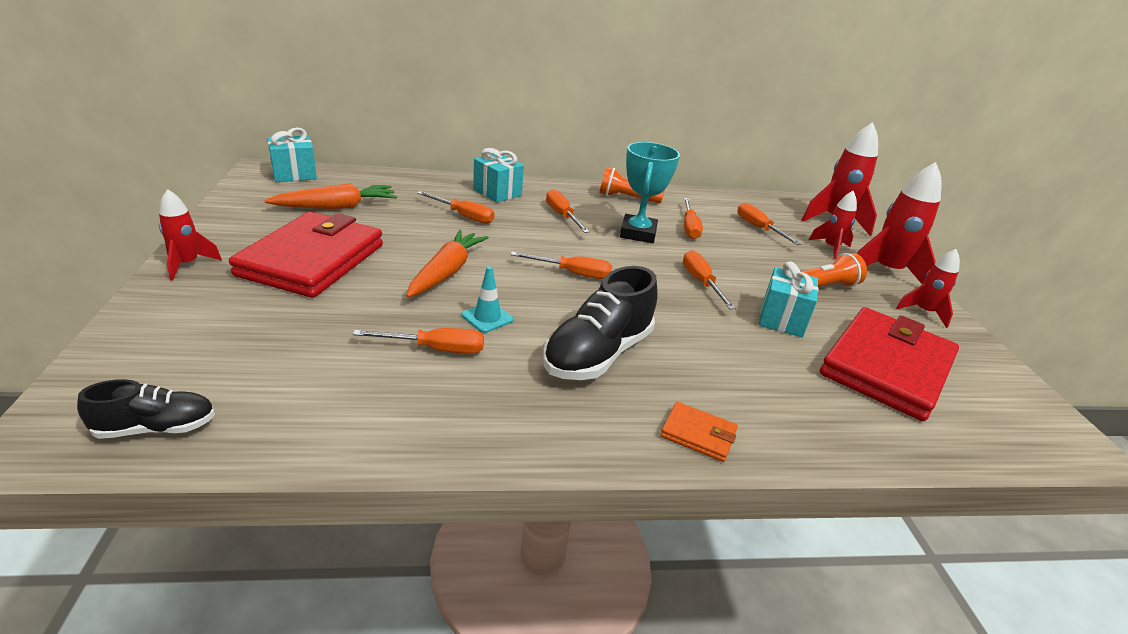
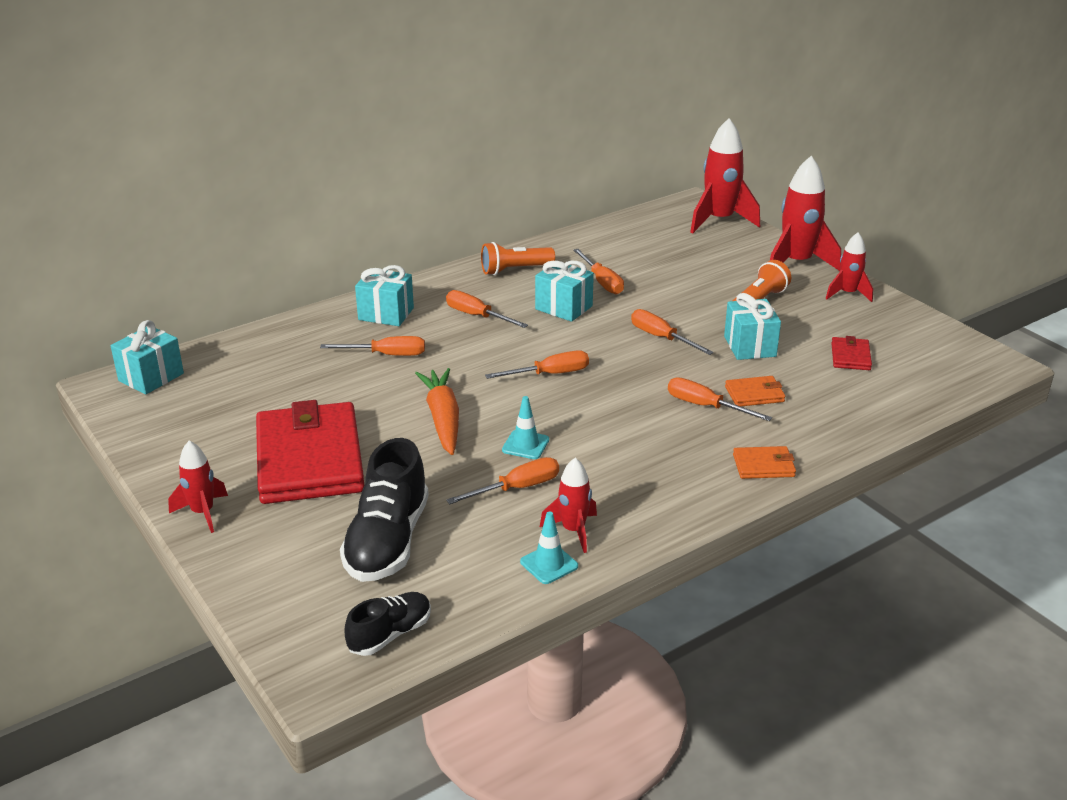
camera: 25 degrees left, 0 degrees up
(337, 207) = (252, 396): orange carrot -> none
(376, 432) = (549, 564): none -> turquoise traffic cone
(598, 354) = (641, 437): black shoe -> black shoe (387, 541)
(638, 233) = (563, 308): turquoise trophy -> turquoise gift
(749, 361) = (754, 394): none -> orange wallet
(758, 228) = (661, 257): orange screwdriver -> orange screwdriver (705, 406)
(830, 248) = (737, 256): red rocket -> red rocket (573, 531)
(886, 367) = (850, 356): red wallet -> red wallet, size x0.41

